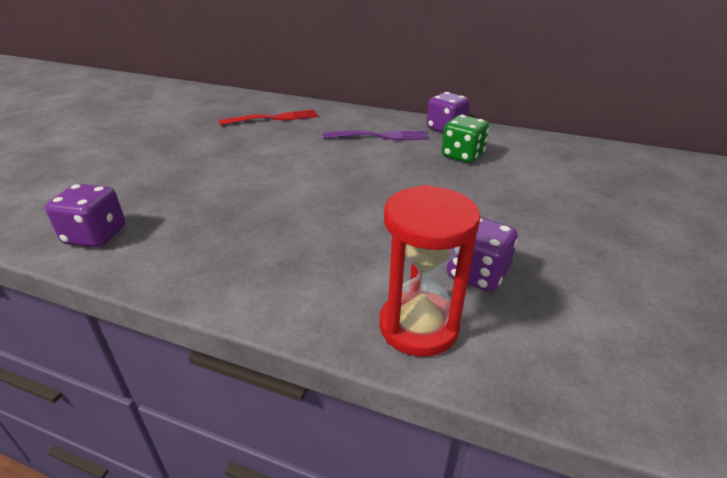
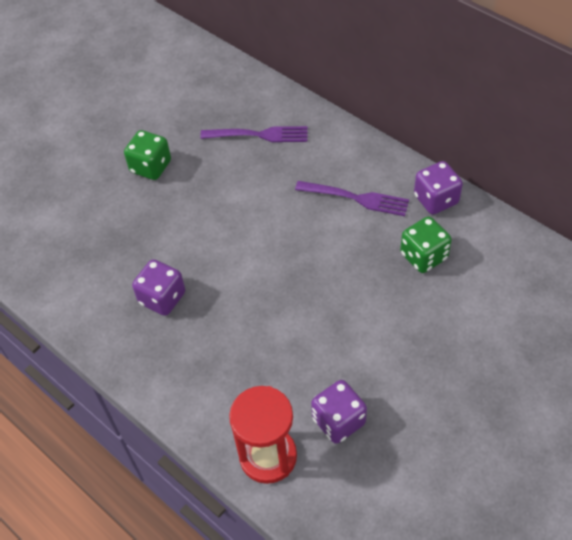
camera: 25 degrees right, 20 degrees up
(95, 236) = (70, 291): purple dice -> purple dice (162, 298)
(175, 145) = (151, 167): none -> green dice
(273, 118) = (258, 135): red fork -> purple fork

